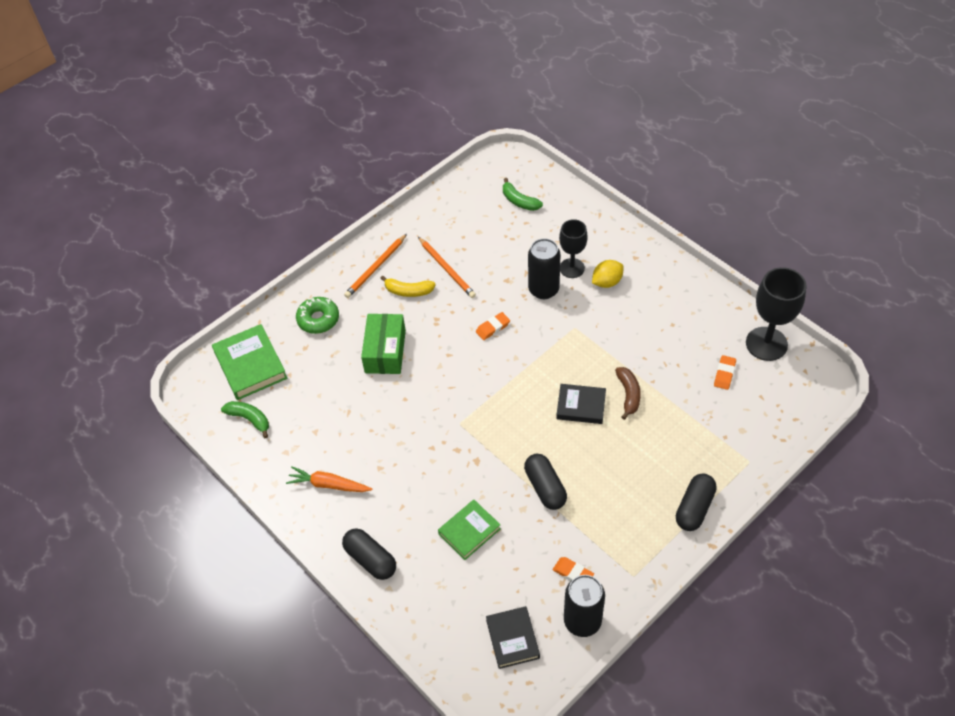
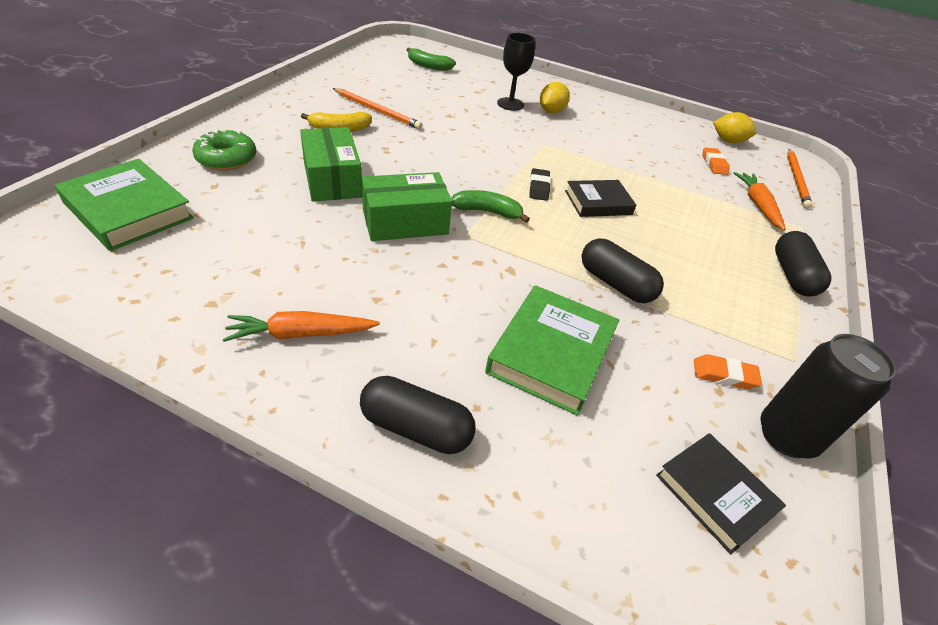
camera: 30 degrees left, 10 degrees down
(249, 419) = (136, 271): green banana -> green banana (487, 212)
(376, 268) = (290, 114): orange pencil -> orange pencil (796, 180)
(422, 403) = (405, 222): none -> green box
(469, 531) = (551, 353): green book -> green book, size x1.51
(493, 328) = (456, 150): orange eraser -> none
(540, 382) = (539, 188): none -> black eraser
(543, 289) = (492, 119): black can -> none
(628, 395) = (639, 188): brown banana -> none
(727, 430) = (757, 205): none -> orange carrot
(766, 344) = (728, 141): black goblet -> yellow lemon

